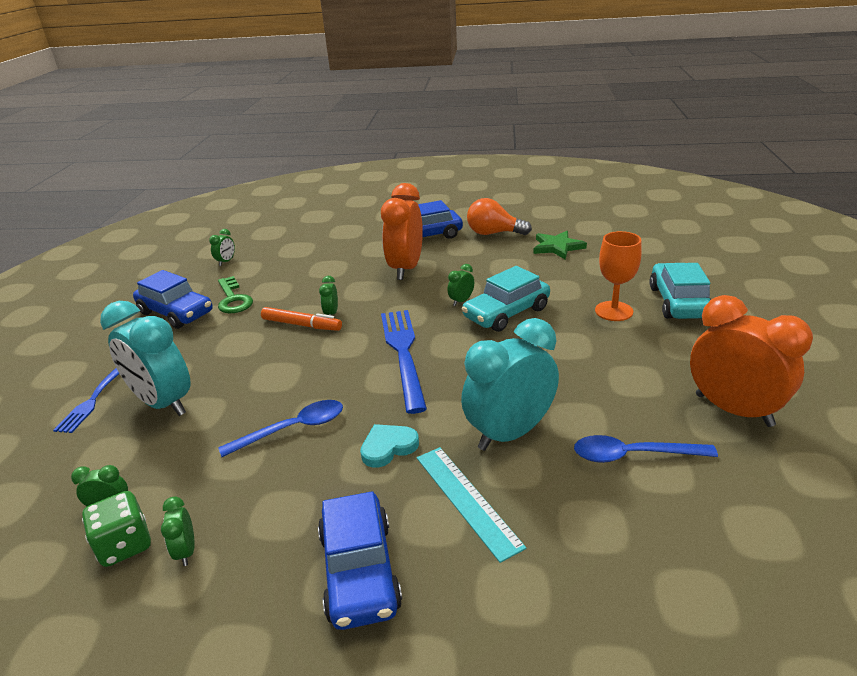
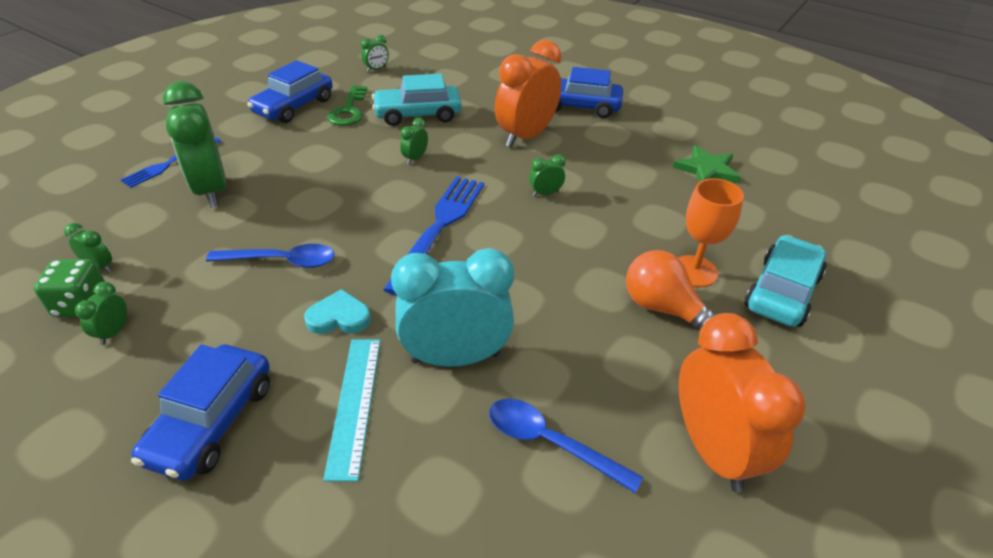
camera: 25 degrees right, 10 degrees up
(163, 403) = (211, 190): turquoise clock -> green clock
(176, 313) = (294, 106): blue car -> blue car turned 60 degrees clockwise
(301, 325) = (380, 160): orange marker -> none
(494, 233) = (652, 128): orange light bulb -> orange light bulb (663, 308)
(506, 313) = (577, 225): turquoise car -> turquoise car (418, 115)

